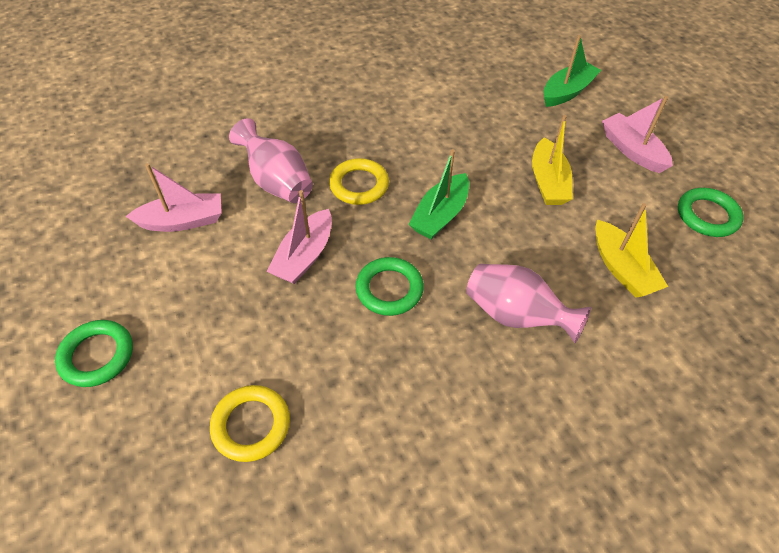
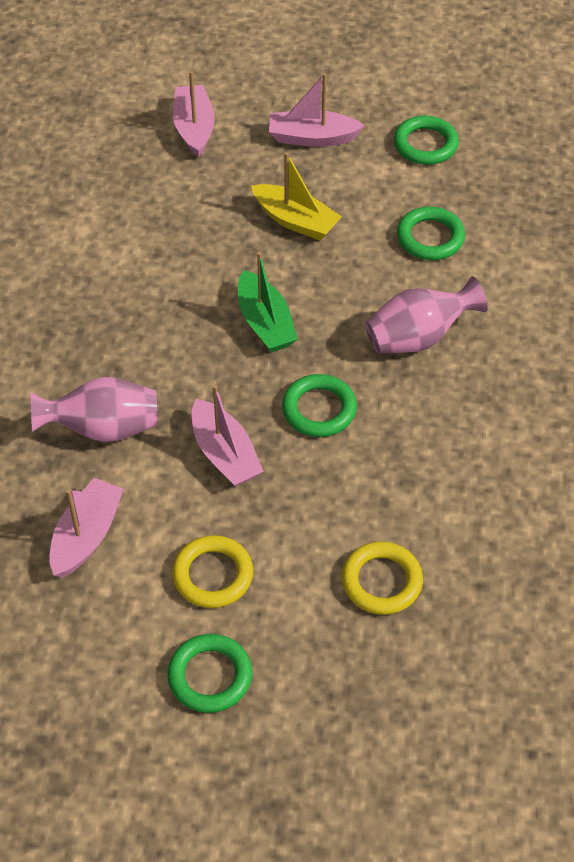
camera: 55 degrees left, 0 degrees up
(359, 185) = (169, 363): yellow ring -> yellow ring (213, 575)
(567, 92) = (194, 128): green boat -> pink boat
(621, 268) = (430, 237): yellow boat -> green ring

